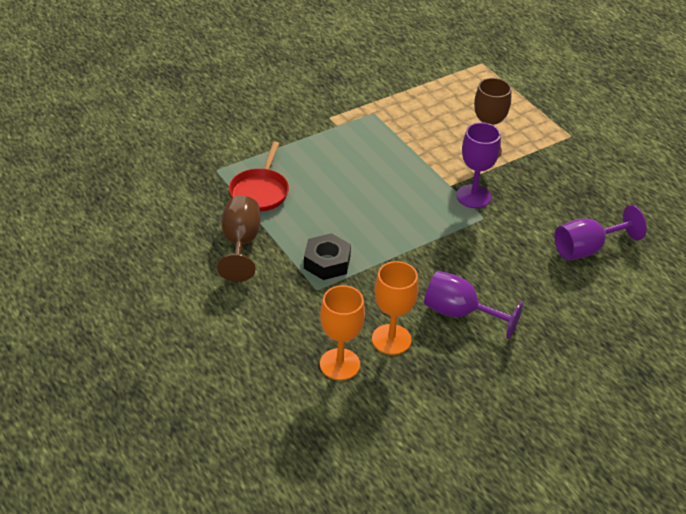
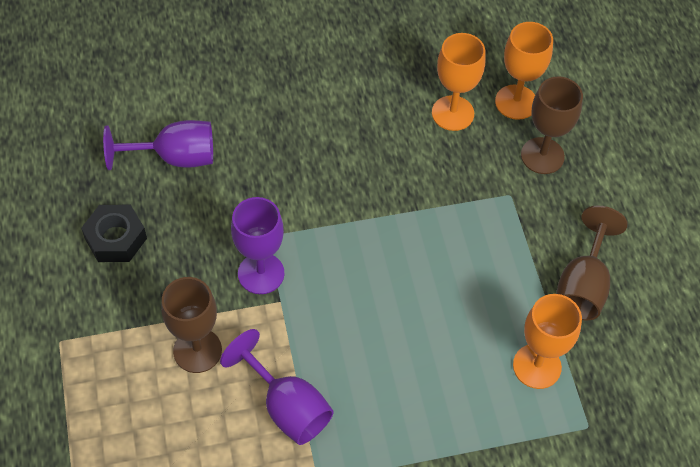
camera: 160 degrees left, 15 degrees up
(260, 191) = (537, 366): red pan -> orange goblet
(300, 325) = (542, 156): none -> brown goblet
(327, 262) = (486, 227): black nut -> black nut (115, 238)
(460, 313) = (366, 121): purple goblet -> purple goblet (287, 407)

